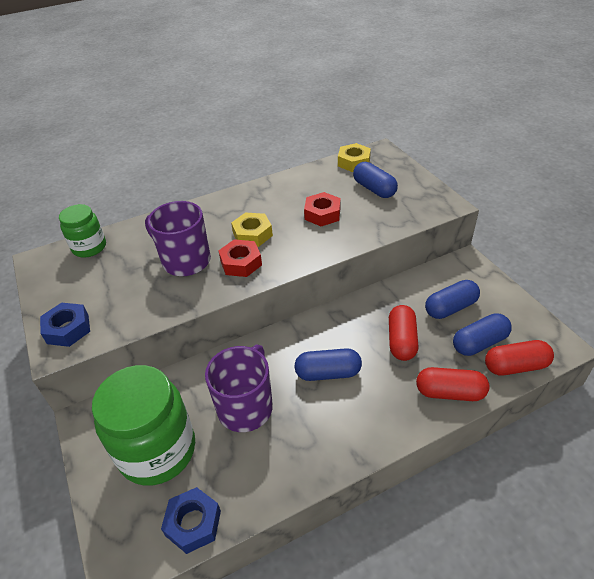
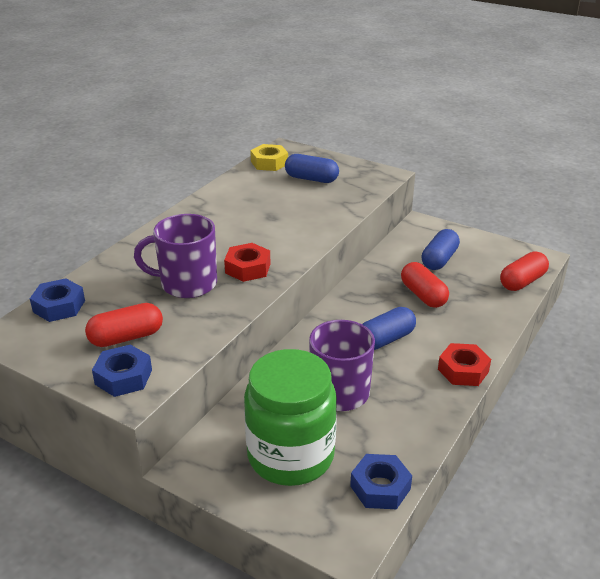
camera: 35 degrees left, 10 degrees down
(89, 247) = (59, 306): green jar -> blue nut
(252, 234) = (233, 243): yellow nut -> none
(322, 214) = (284, 210): red nut -> red nut (463, 370)
(450, 392) = (492, 316): red capsule -> red capsule (126, 337)
(479, 343) = (483, 276): blue capsule -> none

